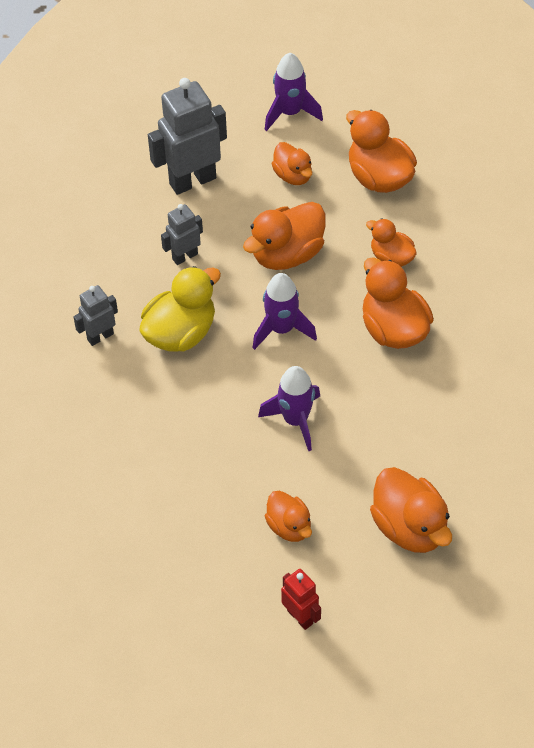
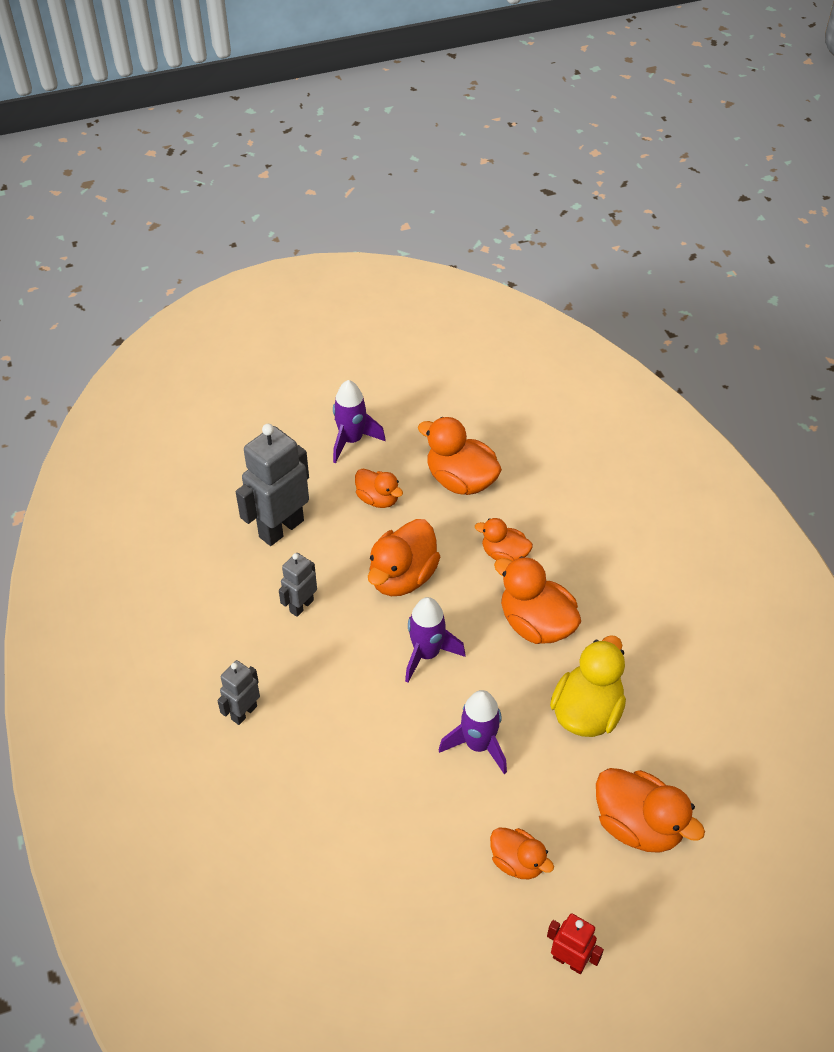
camera: 20 degrees left, 5 degrees down
(180, 333) = (326, 685): yellow duck -> yellow duck (587, 712)

